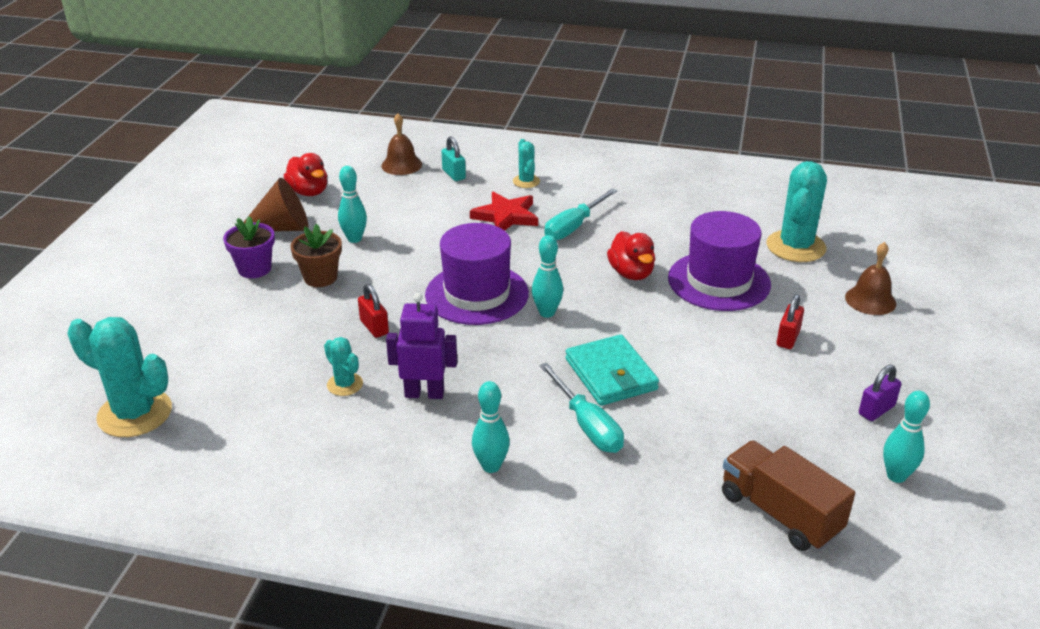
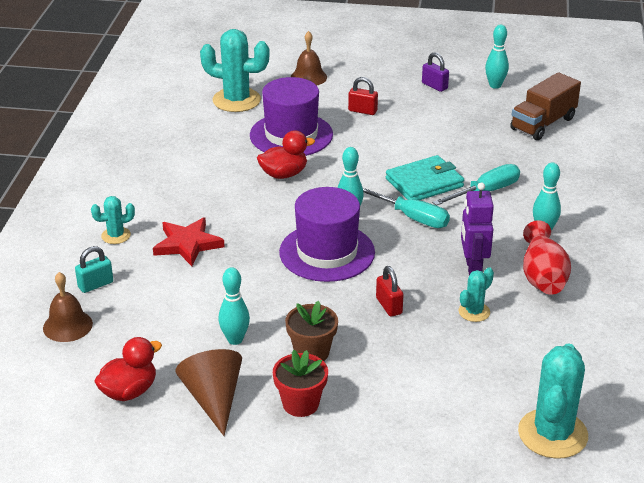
camera: 95 degrees left, 0 degrees up
(254, 269) = (300, 404): purple flower pot -> red flower pot
(374, 327) = (389, 306): red padlock -> red padlock turned 75 degrees counterclockwise
(394, 449) = (542, 276): none -> red vase
(574, 227) = (207, 204): turquoise screwdriver -> turquoise screwdriver (411, 217)

